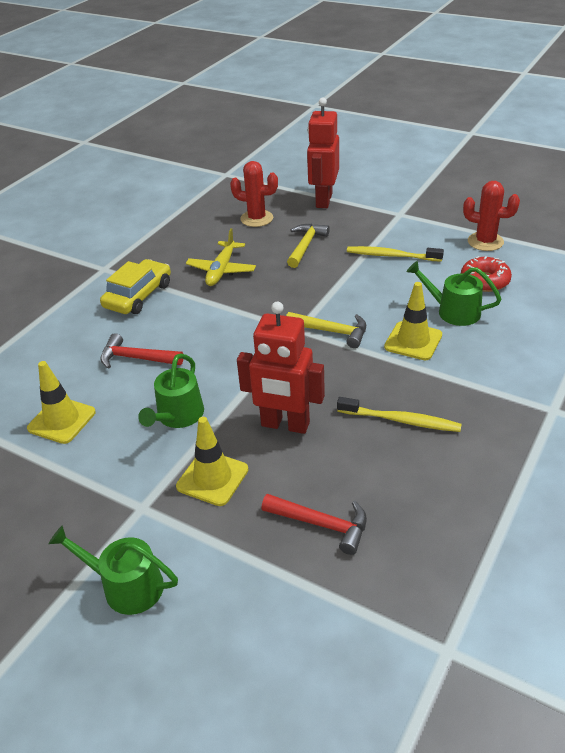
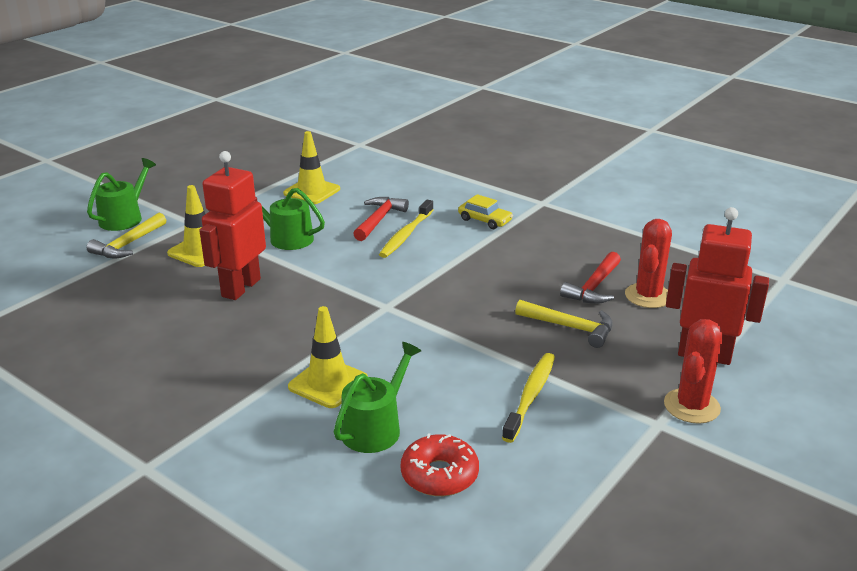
camera: 95 degrees right, 10 degrees down
(138, 295) = (485, 220): yellow car -> yellow car, size x0.63
(221, 270) = (523, 266): yellow plane -> none
(321, 524) = (111, 295): red hammer -> red hammer (594, 287)
(332, 331) = (373, 328): yellow hammer -> yellow hammer (128, 244)
(401, 420) = (202, 353): yellow toothbrush -> yellow toothbrush (406, 235)
(485, 242) = (556, 503): red cactus -> red cactus (691, 406)

